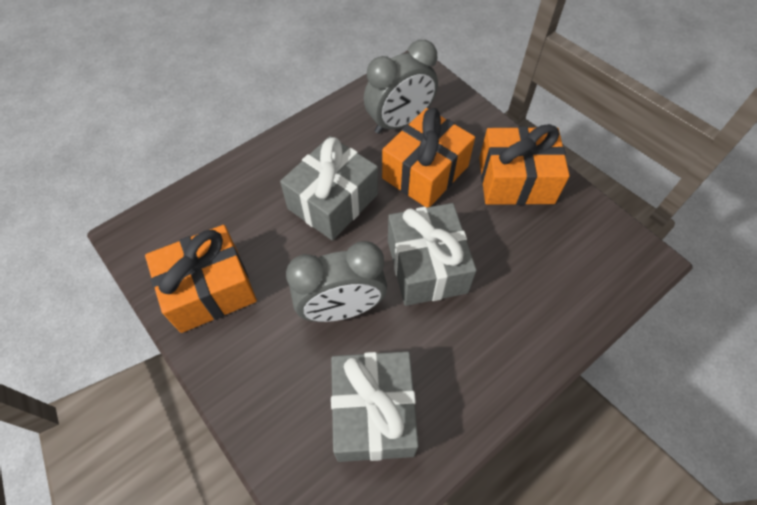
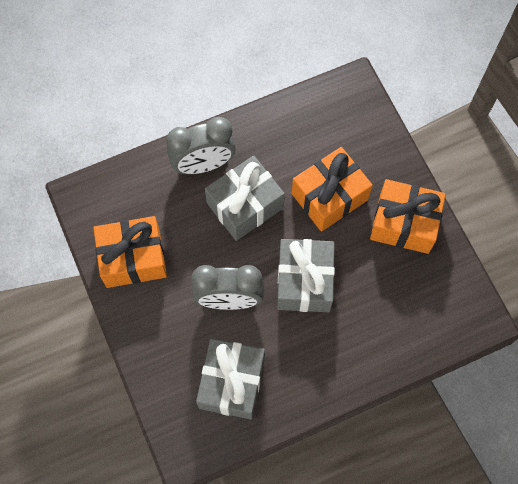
camera: 15 degrees right, 10 degrees up
(399, 122) = (322, 141): grey clock -> grey clock (203, 164)

